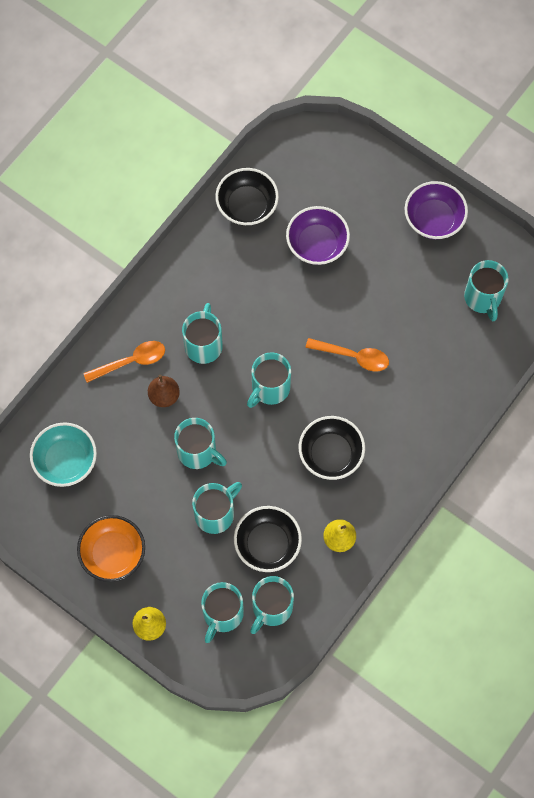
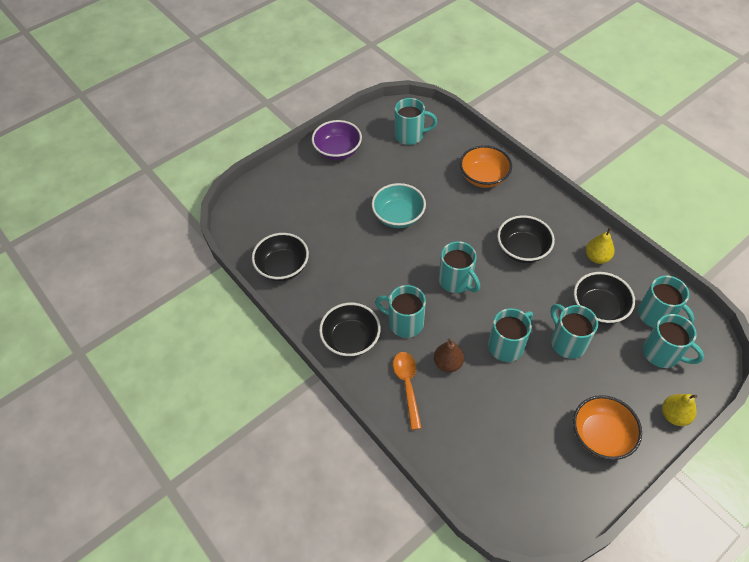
camera: 75 degrees left, 15 degrees down
(66, 461) = (500, 463): turquoise bowl -> turquoise bowl (398, 216)
(172, 296) = (351, 339): none -> black bowl
(317, 244) = (335, 225): purple bowl -> none
(353, 356) = (439, 220): orange spoon -> none
(433, 396) = (483, 177): none -> orange bowl

